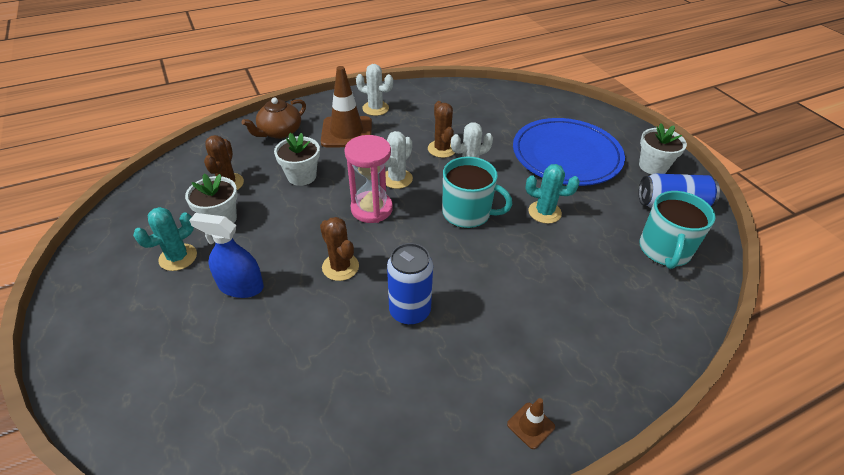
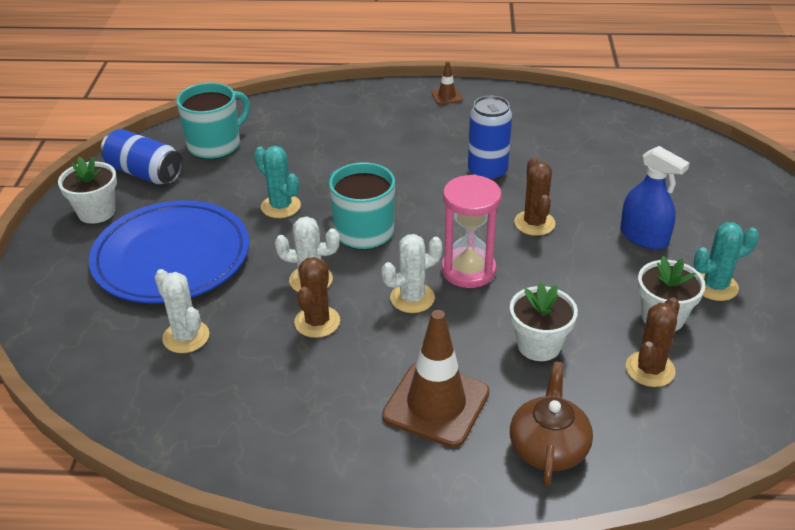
camera: 150 degrees left, 5 degrees down
(279, 132) = (548, 447): brown teapot -> brown teapot turned 60 degrees counterclockwise
(375, 108) = (356, 443): white cactus -> white cactus (186, 337)

